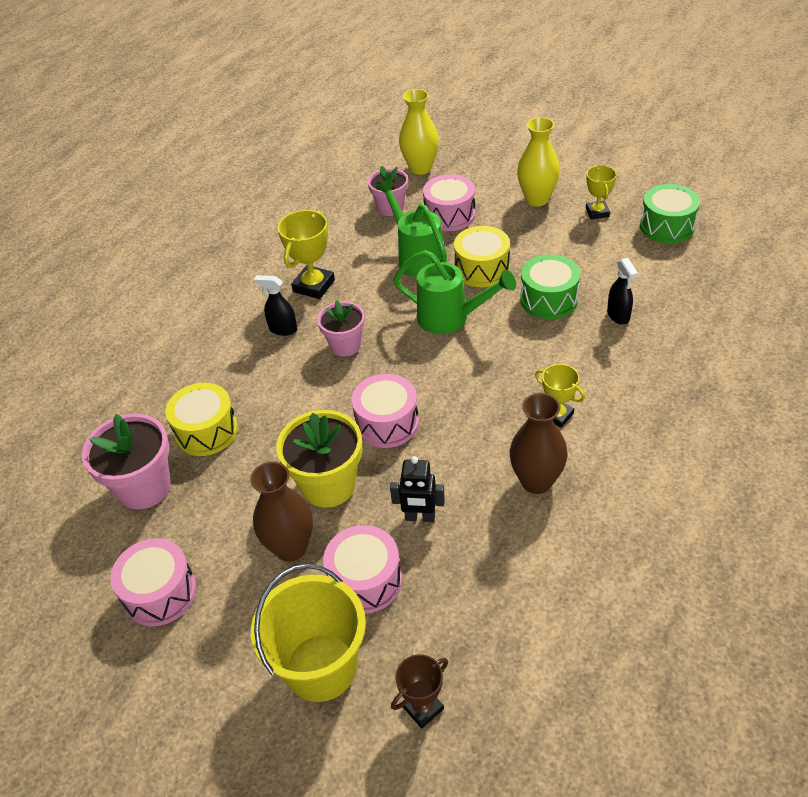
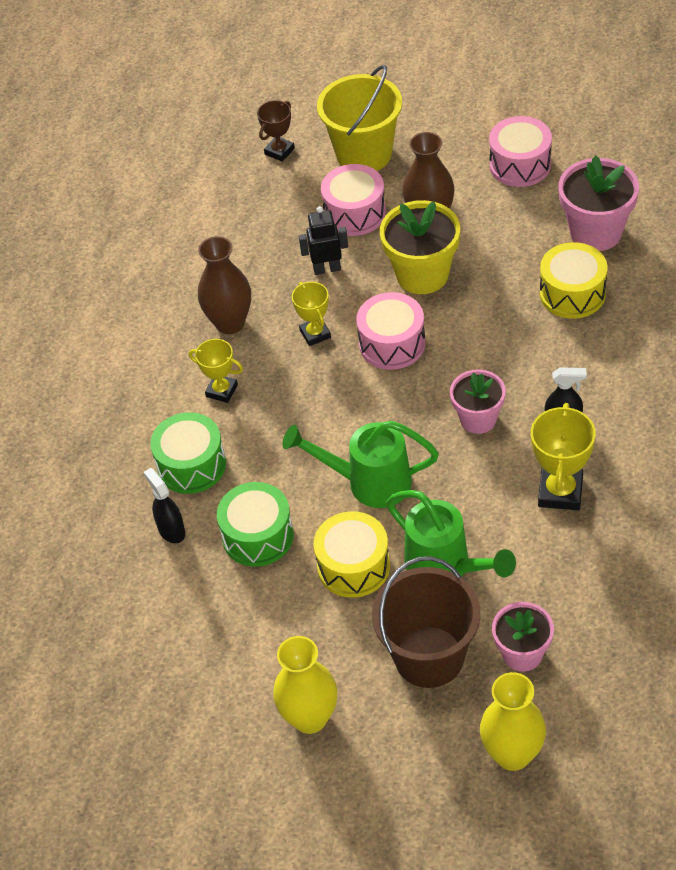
camera: 165 degrees right, 5 degrees up
(449, 215) = (429, 657): pink drum -> brown bucket
(597, 212) = (217, 707): yellow trophy -> yellow trophy (315, 334)
(667, 226) = (118, 698): green drum -> green drum (191, 465)

